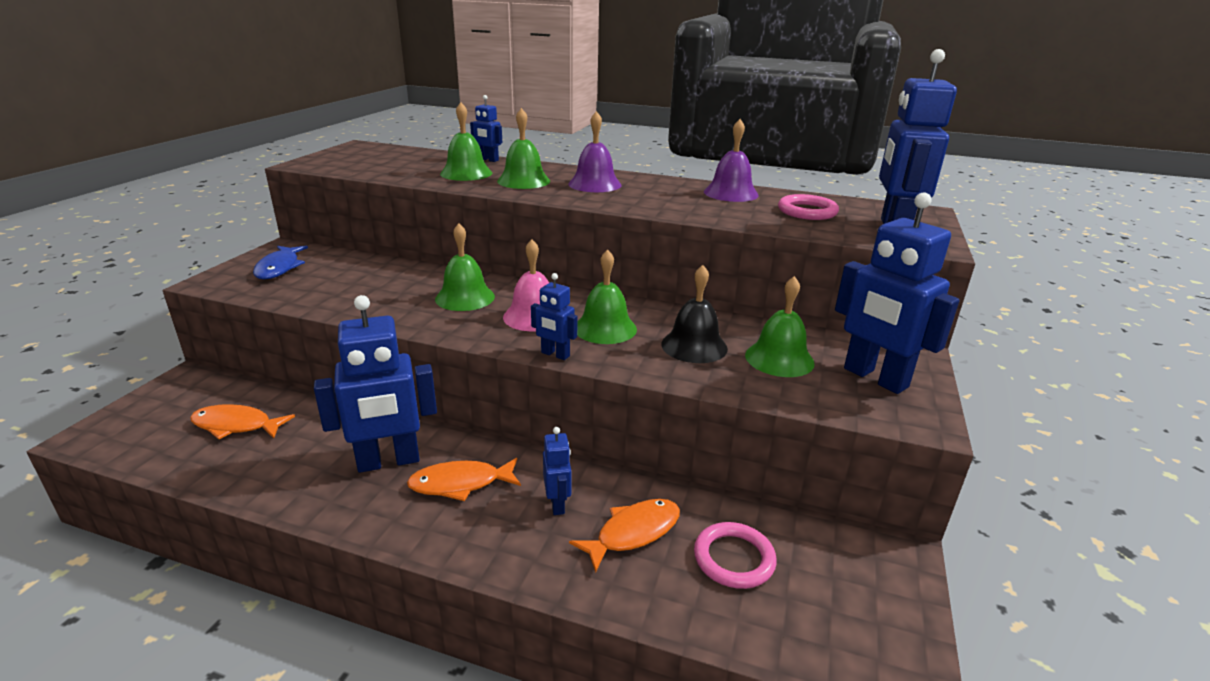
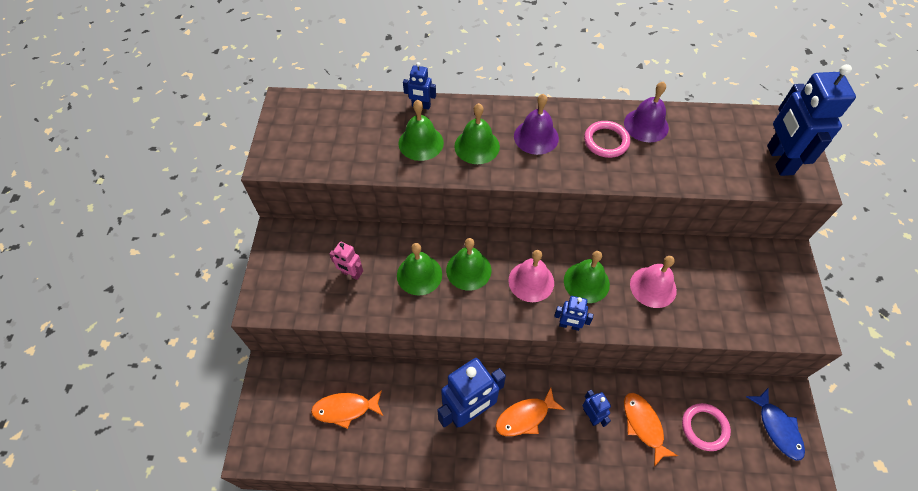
camera: 15 degrees left, 30 degrees up
(279, 268) = (299, 268): blue fish -> blue fish (777, 428)
(329, 279) = (351, 274): none -> pink robot
(633, 533) = (643, 425): orange fish -> orange fish turned 60 degrees counterclockwise
(694, 346) = (653, 287): black bell -> pink bell
(779, 359) = (711, 286): green bell -> green bell (419, 274)
(807, 211) = (712, 146): pink ring -> pink ring (606, 141)
(875, 378) = (773, 291): blue robot -> none

